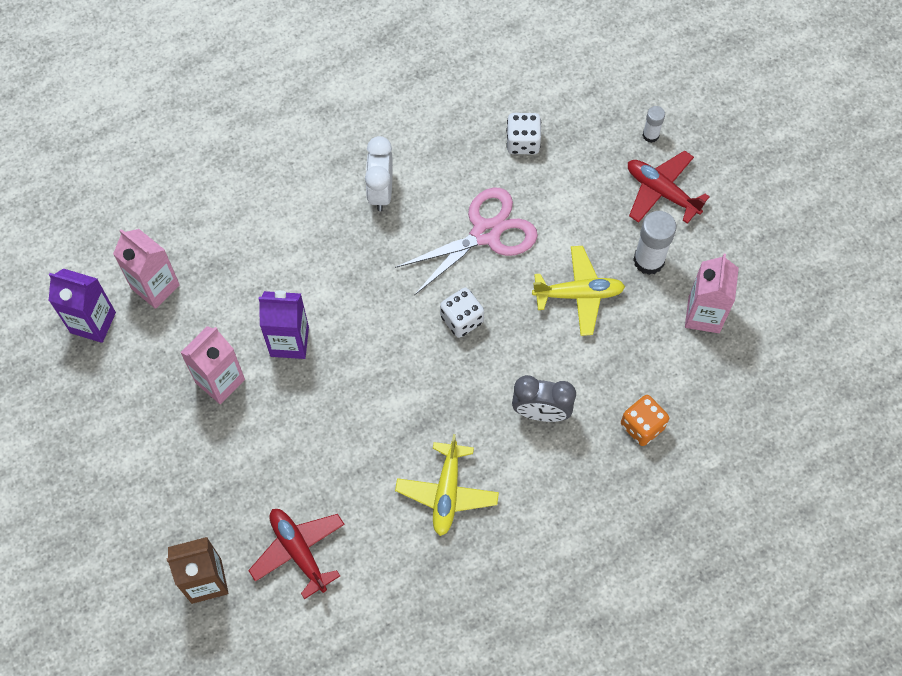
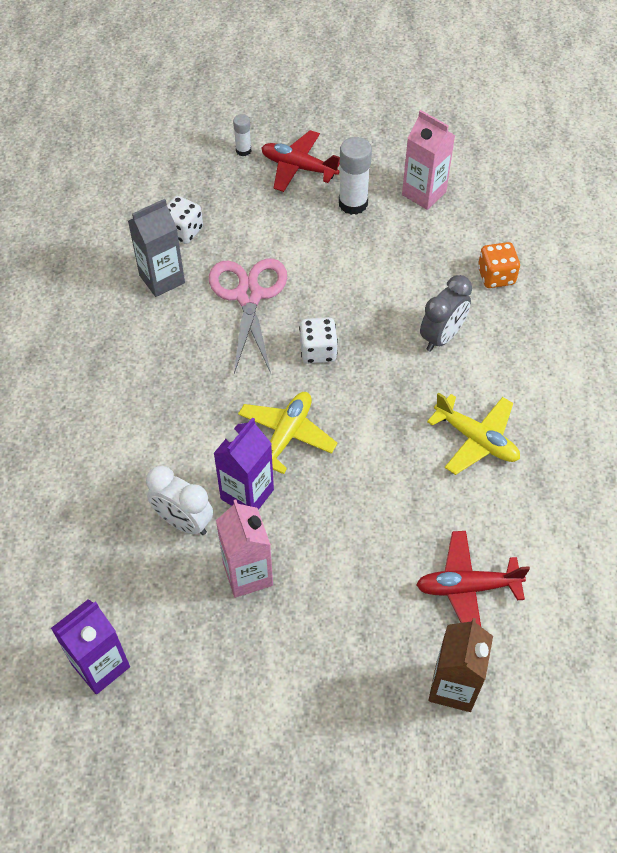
camera: 60 degrees left, 10 degrees down
(155, 286) = (104, 586): pink carton -> none
(381, 191) = (149, 351): white clock -> white clock (183, 521)
(460, 156) = (162, 279): none -> grey carton
(578, 294) = (351, 261): yellow plane -> yellow plane (286, 435)
(661, 192) = (298, 167): red plane -> red plane turned 45 degrees clockwise

